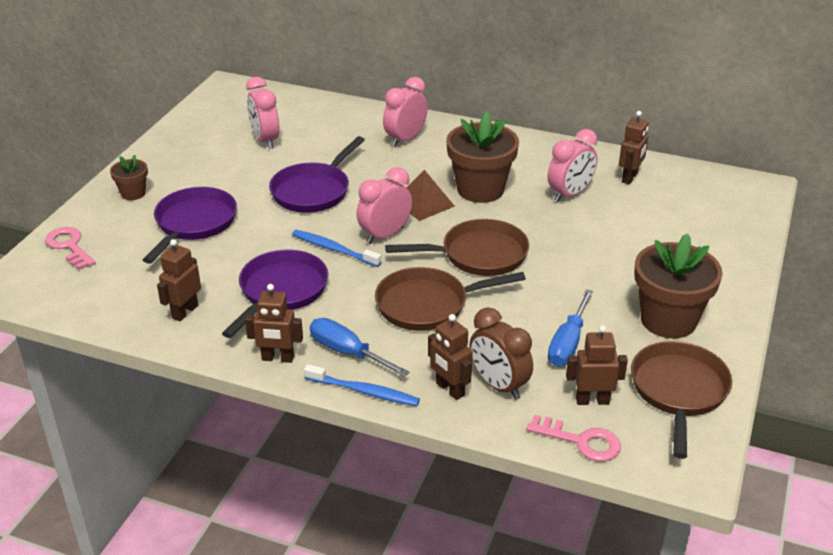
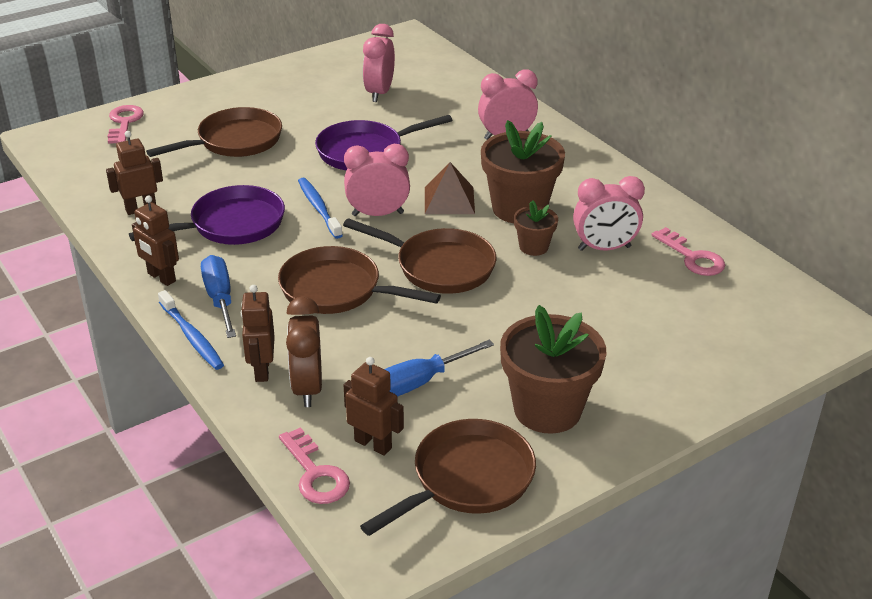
camera: 35 degrees right, 0 degrees up
(133, 193) = (220, 99): brown flower pot -> brown flower pot (533, 247)
(194, 224) = (235, 141): purple pan -> brown pan
(630, 177) = (692, 257): brown robot -> pink key

